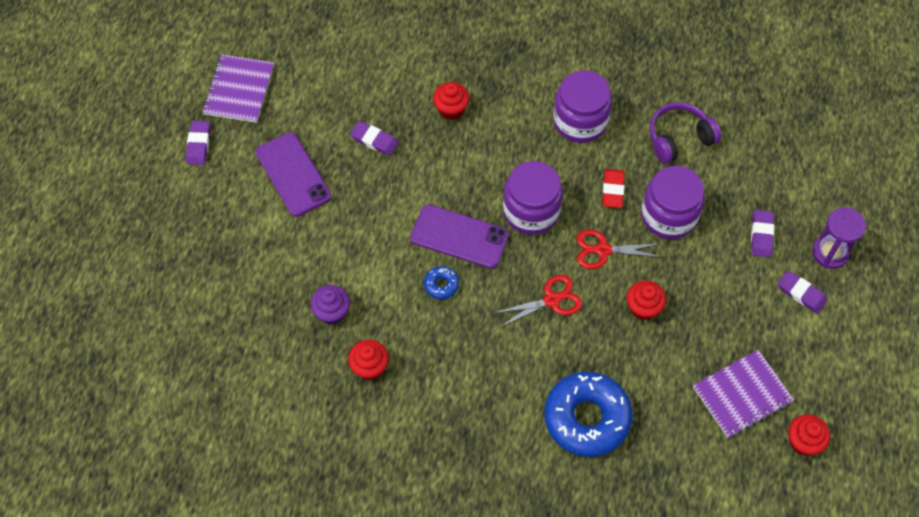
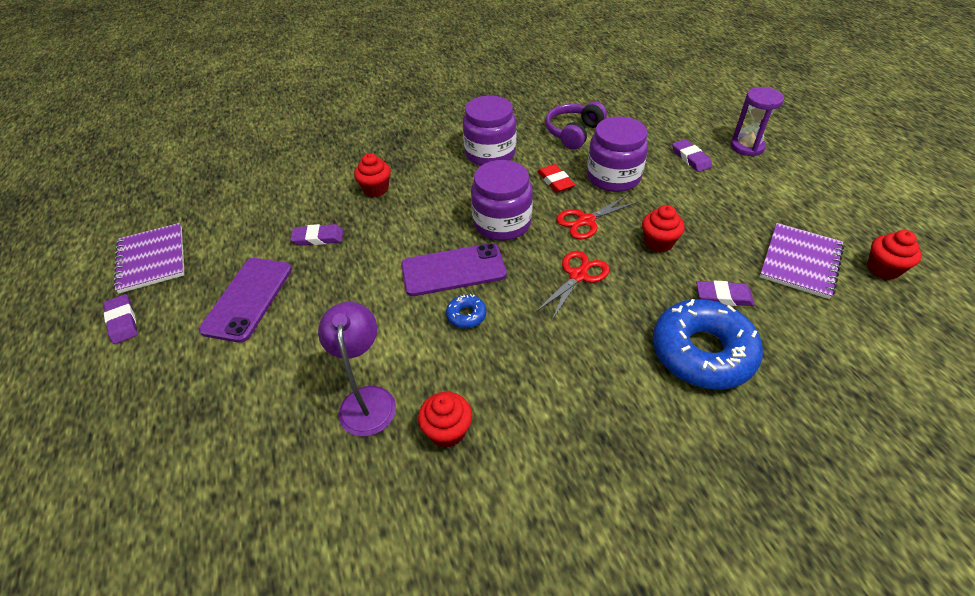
camera: 30 degrees left, 15 degrees down
(293, 174) = (248, 299): purple phone -> purple phone turned 75 degrees clockwise
(332, 312) = (367, 399): purple cupcake -> purple lamp
(801, 293) = (758, 177): purple eraser -> purple eraser (723, 296)

